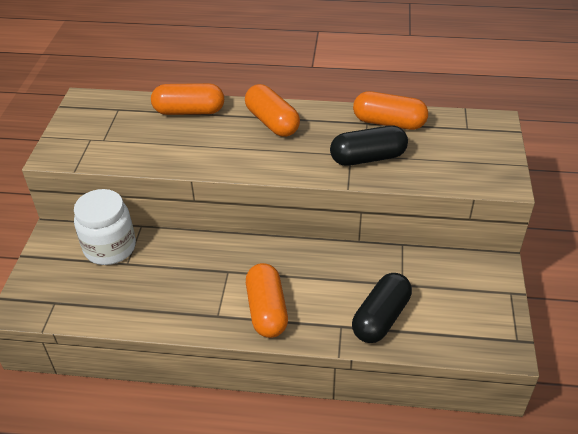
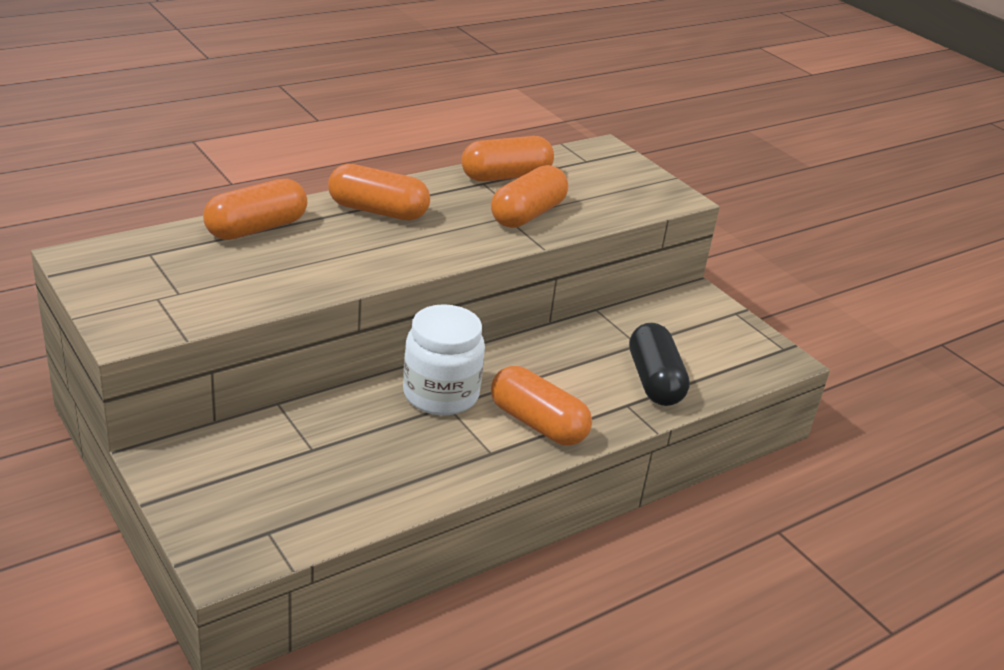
camera: 45 degrees left, 10 degrees down
(110, 248) = (267, 442): white jar -> white jar (441, 394)
(368, 158) = (528, 214): black capsule -> orange capsule

